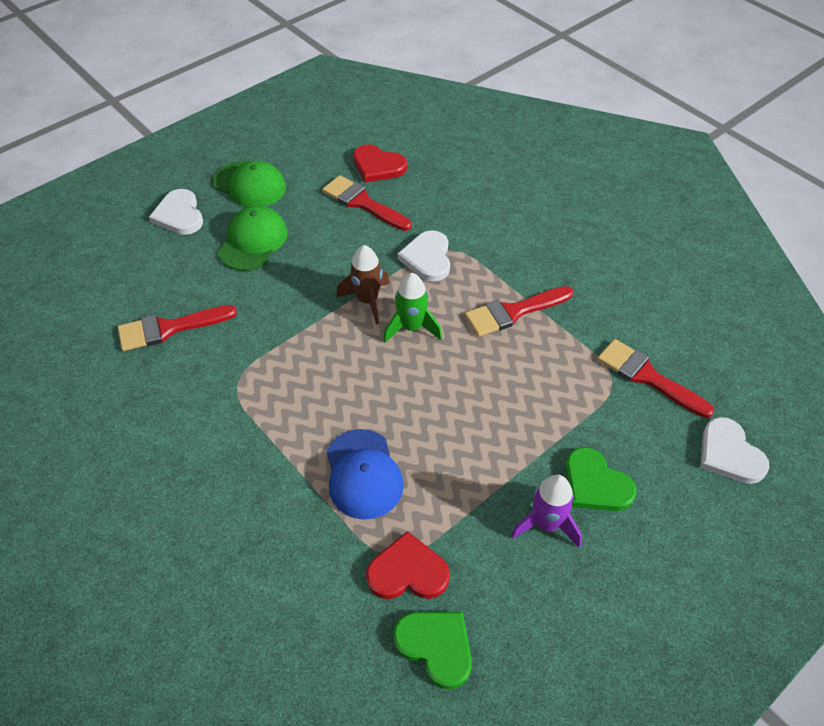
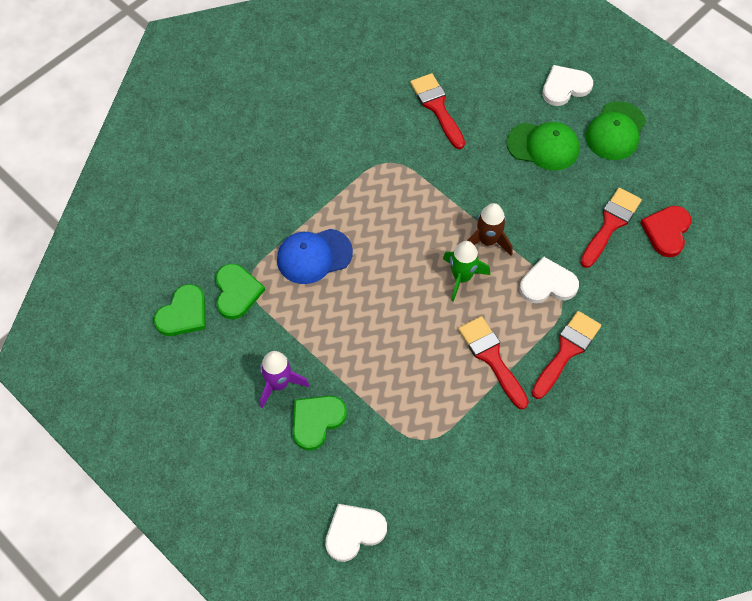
camera: 85 degrees right, 10 degrees up
(407, 572) = (236, 292): red heart -> green heart
(647, 377) = (430, 470): red brush -> red brush (566, 351)

